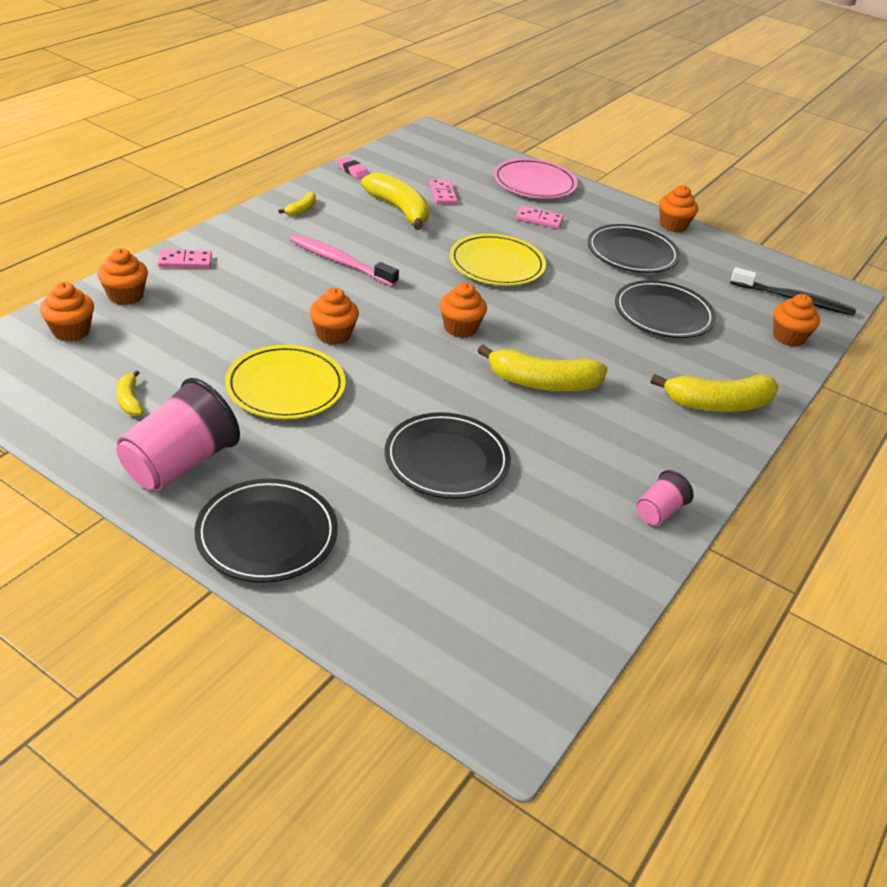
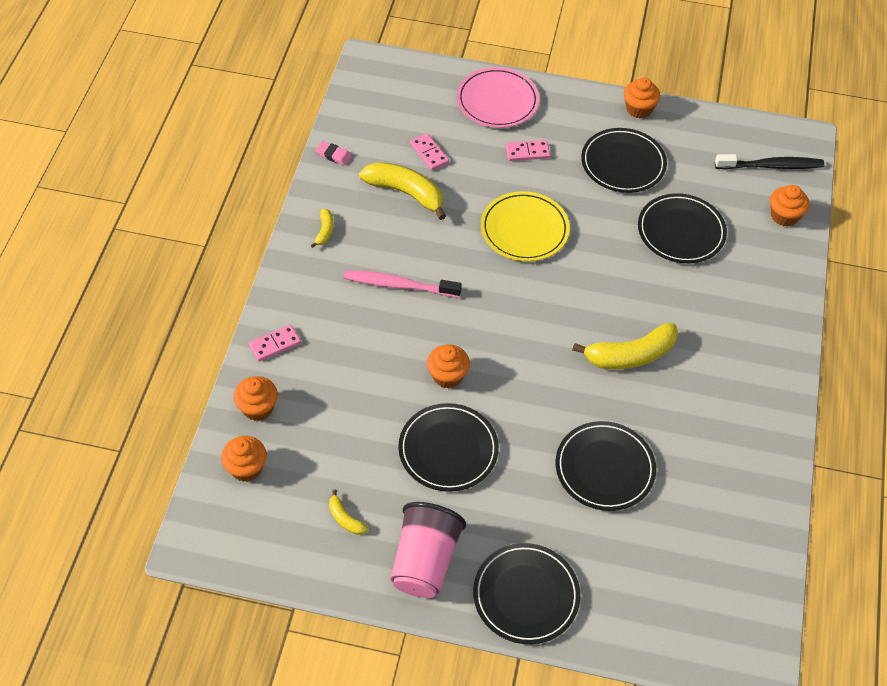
camera: 20 degrees left, 15 degrees up
(285, 387) = (448, 450): yellow plate -> black plate
(460, 328) = (538, 322): orange cupcake -> none
(658, 511) = (769, 448): pink cup -> none
(717, 404) = (763, 319): yellow banana -> none

